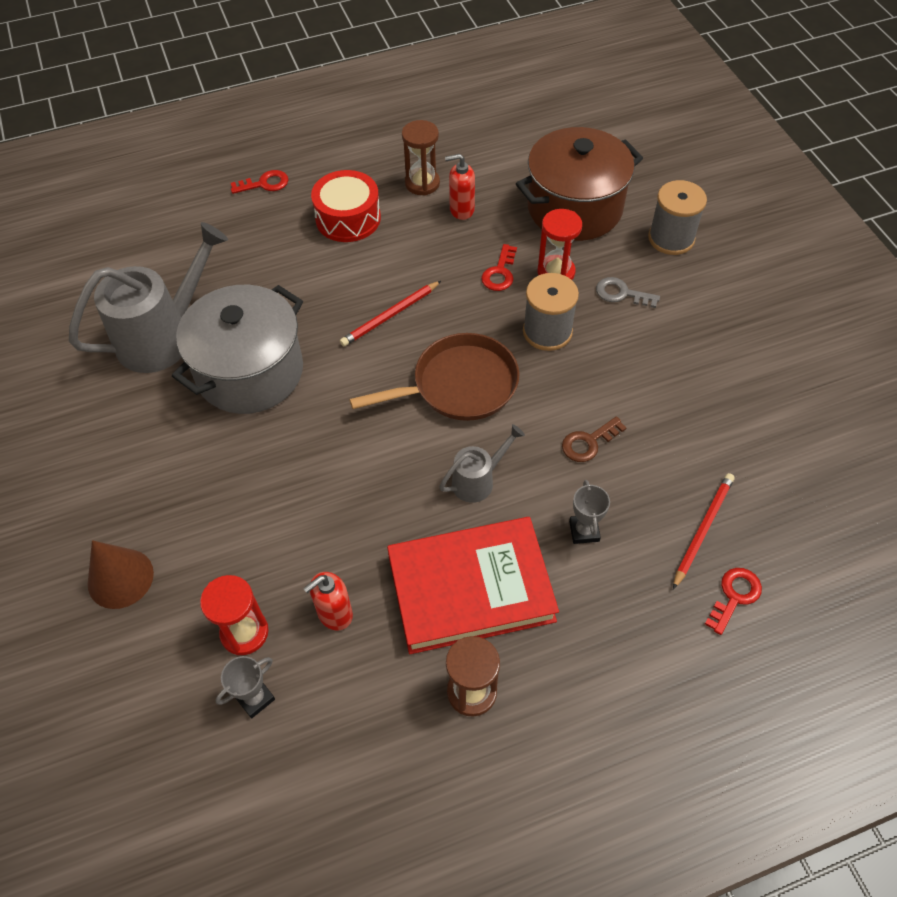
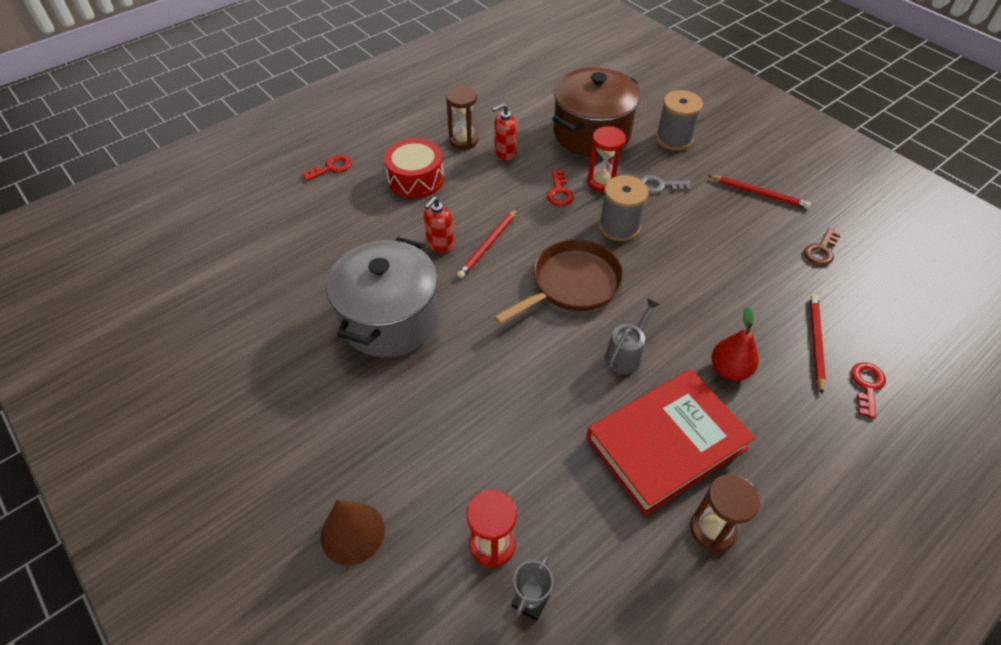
camera: 20 degrees left, 5 degrees down
(164, 336) = (298, 309): grey watering can -> none
(334, 614) = (564, 501): red soap dispenser -> red soap dispenser (440, 244)
(584, 531) = (729, 370): grey trophy -> red pear
(588, 442) = (695, 301): brown key -> brown key (821, 250)
(739, 333) = (759, 193): none -> red pencil

